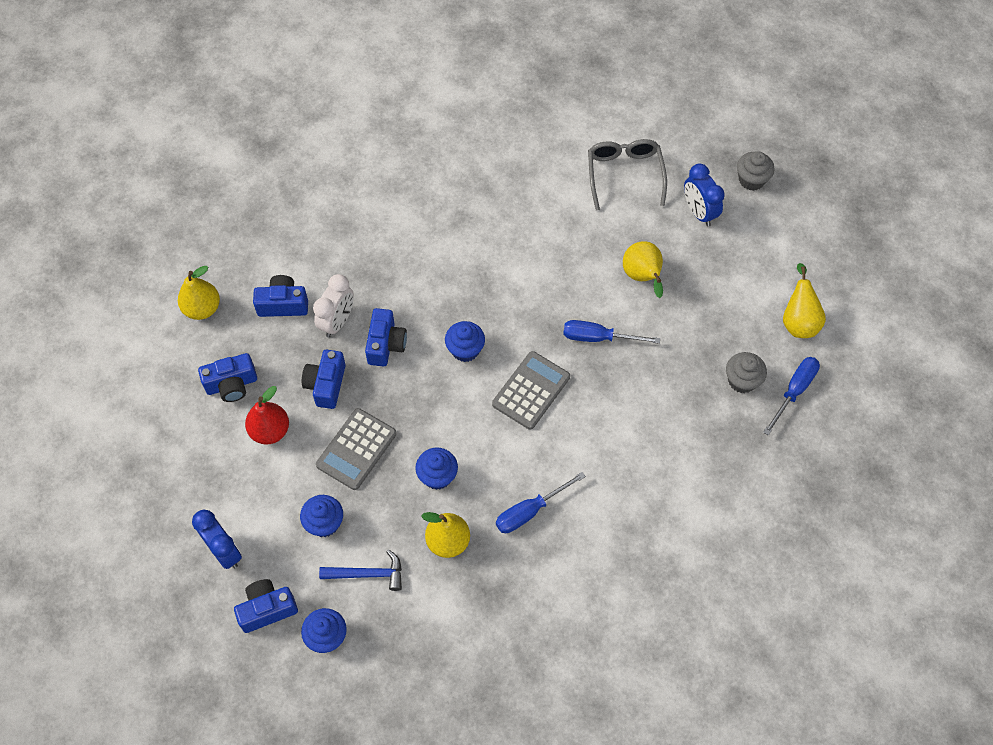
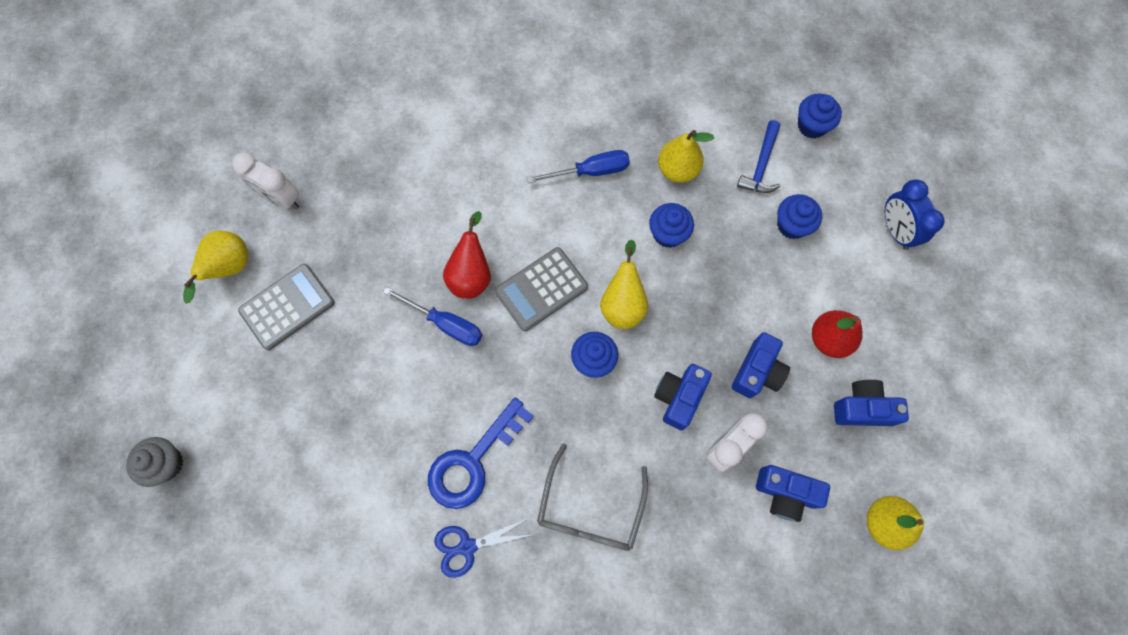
camera: 160 degrees left, 10 degrees up
(267, 609) = (862, 165): blue camera -> none
(356, 449) = (742, 288): grey calculator -> grey calculator (287, 307)
(368, 574) = (761, 165): blue hammer -> blue hammer turned 90 degrees counterclockwise
(509, 199) = (467, 546): none -> blue scissors
(529, 251) = (473, 461): none -> blue key
(596, 382) = (471, 275): none -> red pear
(624, 174) = (311, 530): grey glasses -> grey glasses (590, 509)
(642, 277) = (362, 379): yellow pear -> yellow pear (623, 304)
(699, 212) = (253, 441): blue clock -> none
(742, 380) = (324, 226): grey cupcake -> none
(794, 391) = (281, 198): blue screwdriver -> white clock

